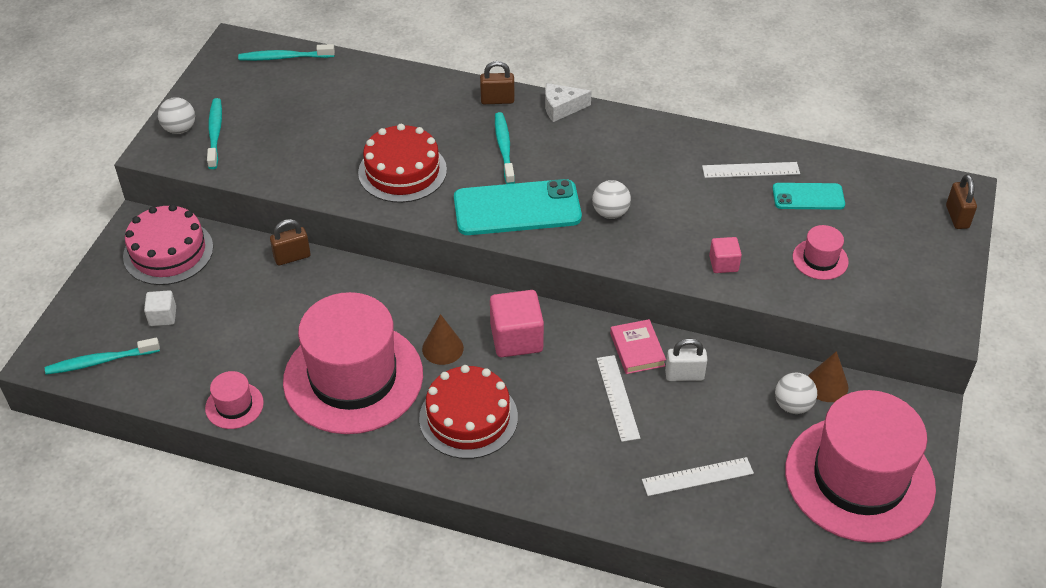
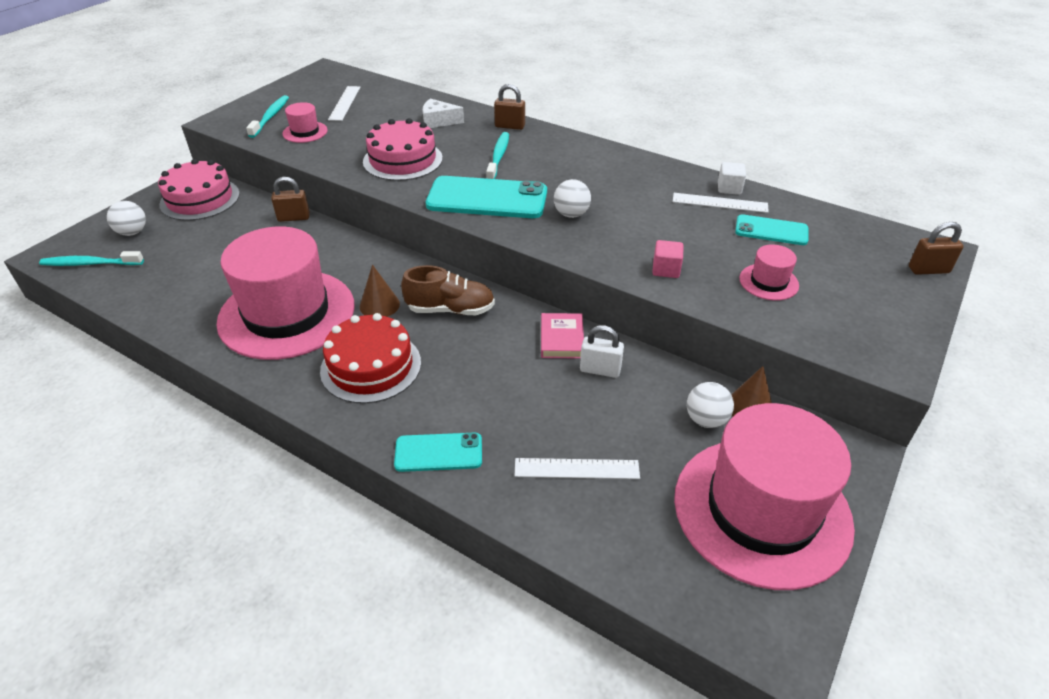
camera: 15 degrees right, 5 degrees down
(163, 316) = (163, 241): white cube -> white cube (729, 188)
(180, 129) = (246, 111): white ball -> white ball (132, 232)
(234, 405) = (171, 316): pink hat -> pink hat (305, 132)
(284, 57) = (355, 81): turquoise toothbrush -> none
(402, 171) = (403, 160): red cake -> pink cake
(516, 338) = (450, 309): pink cube -> brown shoe
(561, 108) = (562, 138): white cheese -> white cheese (438, 121)
(572, 489) = (438, 452): none -> turquoise phone
(618, 397) = (524, 377): white ruler -> white ruler (345, 103)
(957, 217) = (928, 270): brown padlock -> brown padlock turned 75 degrees clockwise

